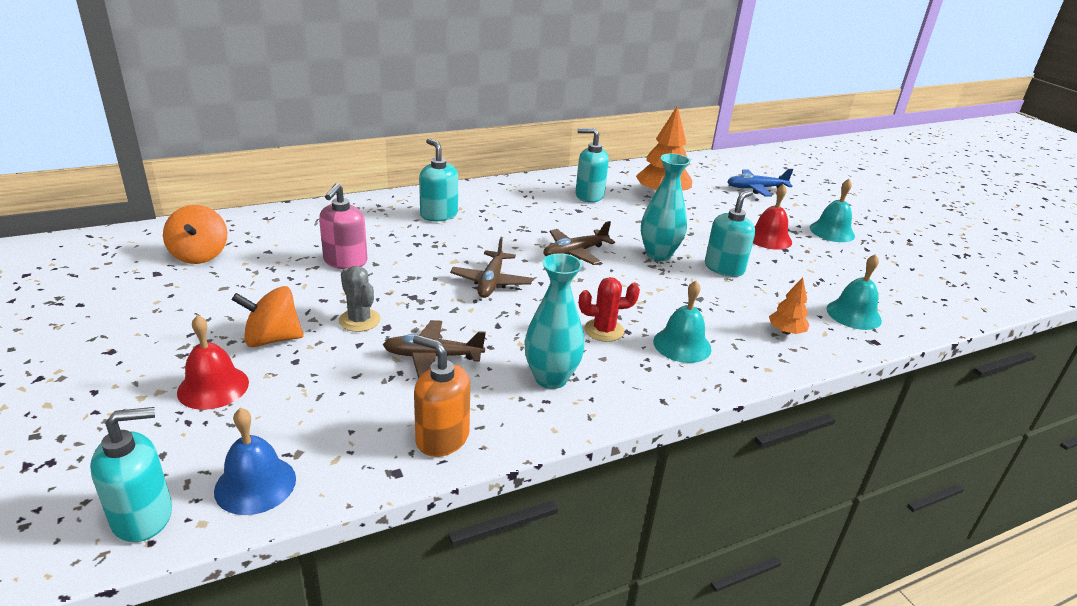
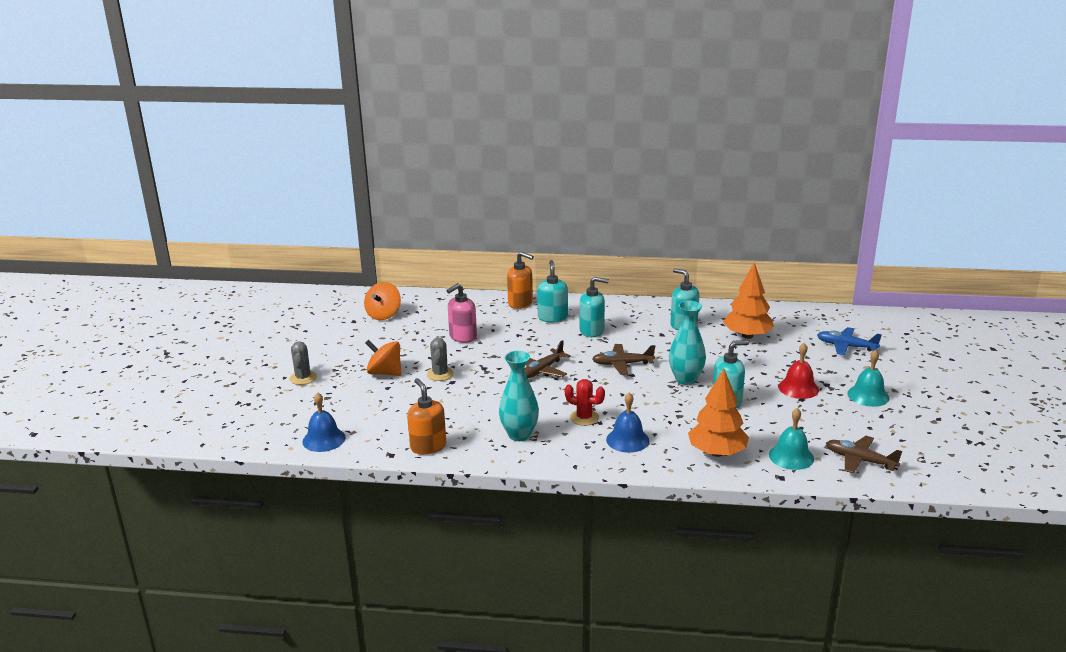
camera: 35 degrees right, 5 degrees down
(132, 383) = (303, 378): none -> grey cactus
(143, 517) = (269, 437): turquoise soap dispenser -> turquoise soap dispenser (592, 331)
(213, 387) = (338, 390): red bell -> none
(382, 205) = (520, 303): none -> orange soap dispenser
(432, 356) = (462, 405): brown plane -> brown plane (859, 460)
(682, 345) = (627, 440): turquoise bell -> blue bell
(786, 331) = (717, 452): orange tree -> orange tree, size x1.92

